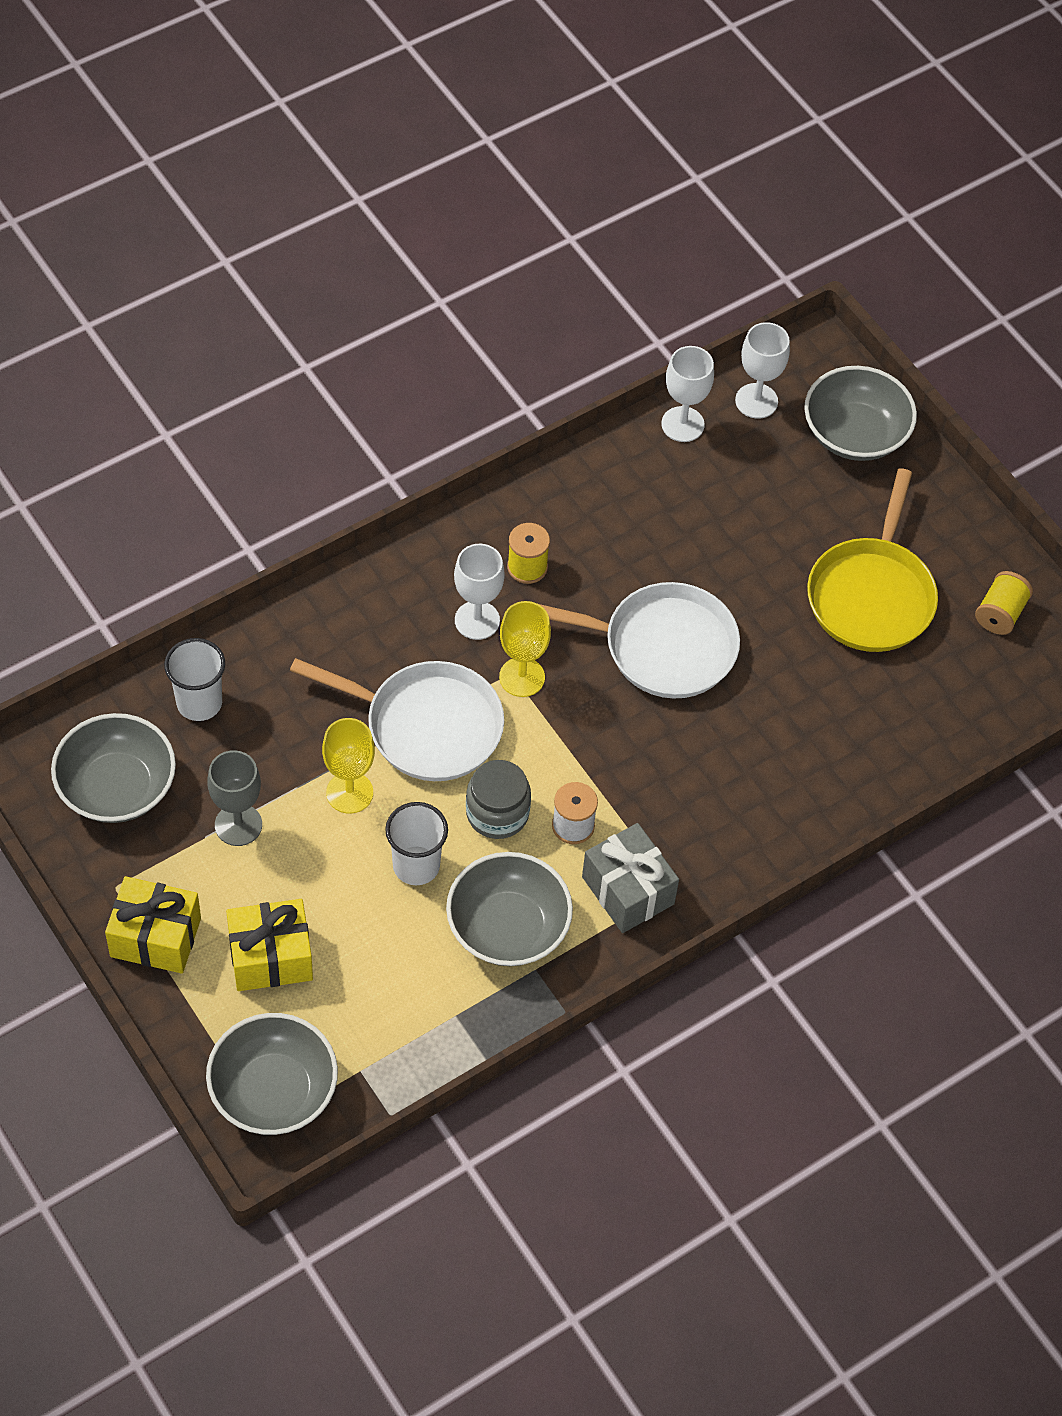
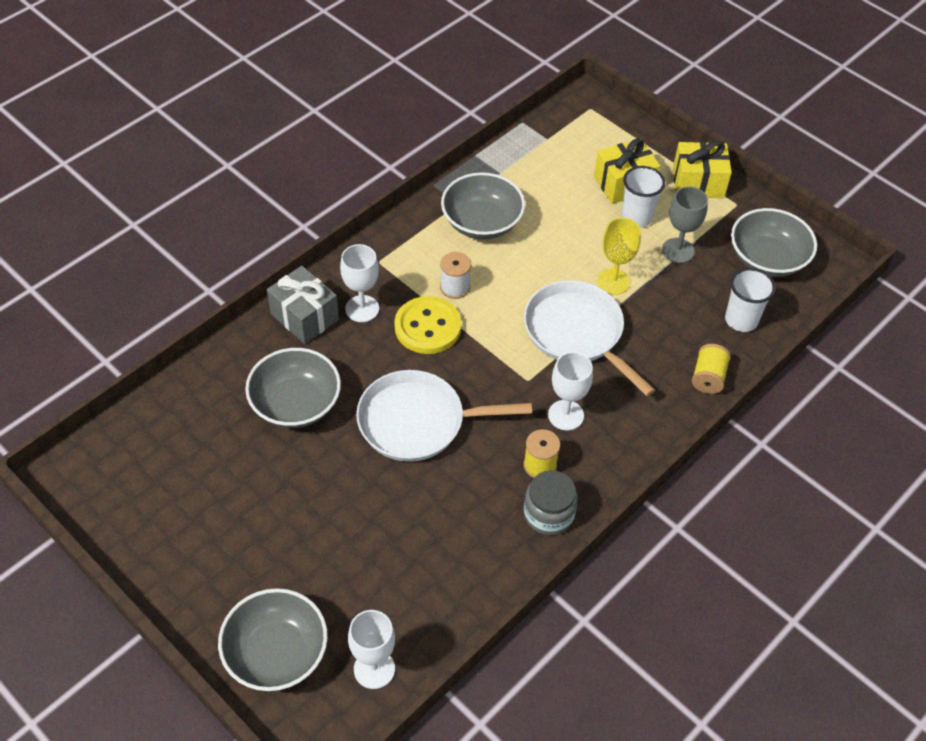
camera: 170 degrees right, 5 degrees down
(273, 1090) = (593, 122): grey bowl -> grey bowl (296, 404)
(416, 866) = (552, 246): white cup -> white cup (636, 217)
(426, 726) = (577, 333): white pan -> white pan turned 45 degrees clockwise
(497, 813) = (509, 286): grey jar -> grey jar (548, 514)
(522, 677) = (519, 379): yellow goblet -> none
(623, 772) = (427, 327): none -> yellow button
(628, 890) = (408, 255): grey gift -> grey gift (305, 317)
(682, 424) = (439, 628): white goblet -> white goblet (362, 309)
(871, 595) = (252, 497): yellow pan -> none
(1000, 614) = (141, 502): yellow spool -> yellow spool (708, 377)

